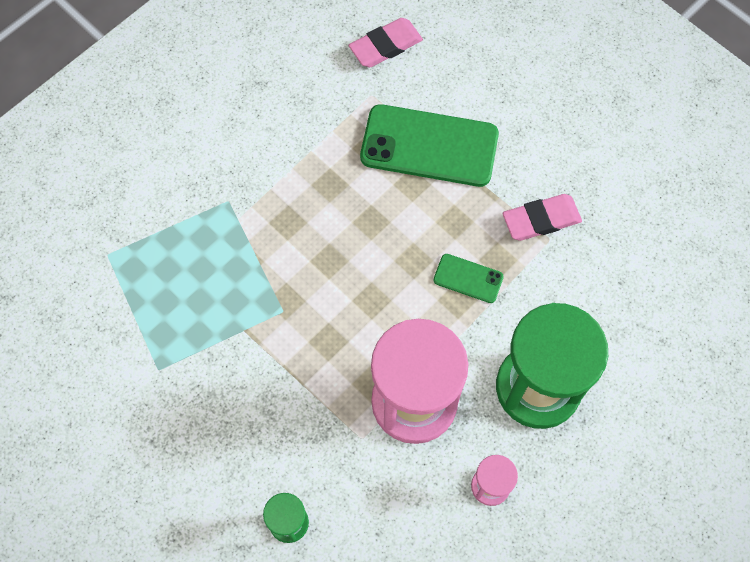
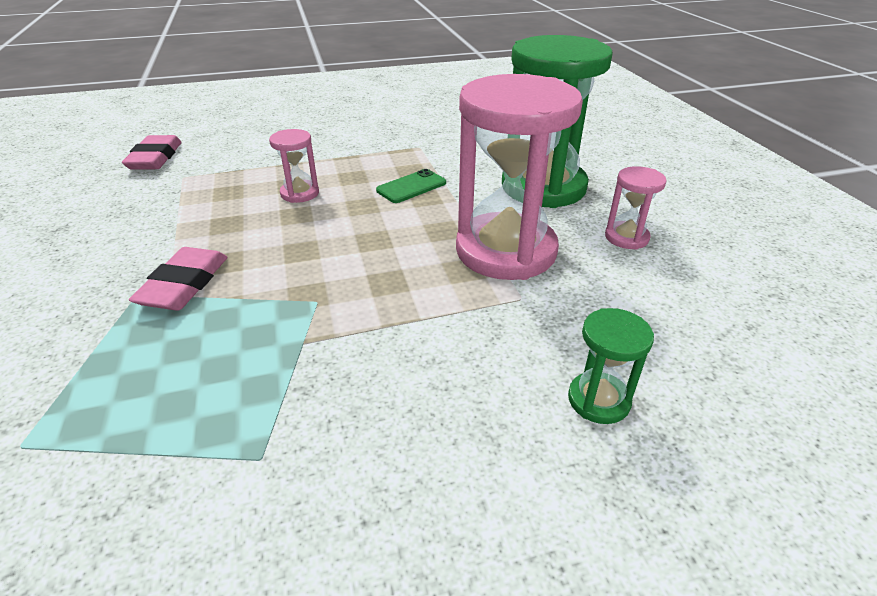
camera: 60 degrees left, 30 degrees down
(402, 201) = (300, 193): none -> pink hourglass
(429, 146) = (271, 167): green phone -> none
(541, 220) = (399, 145): pink eraser -> pink eraser (184, 284)

